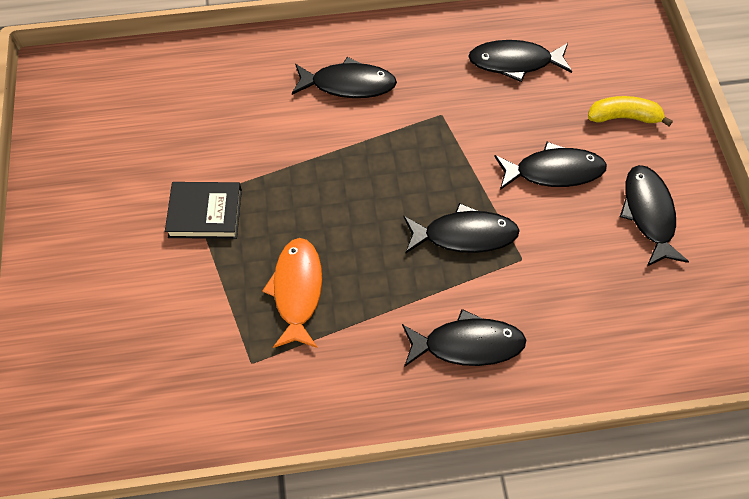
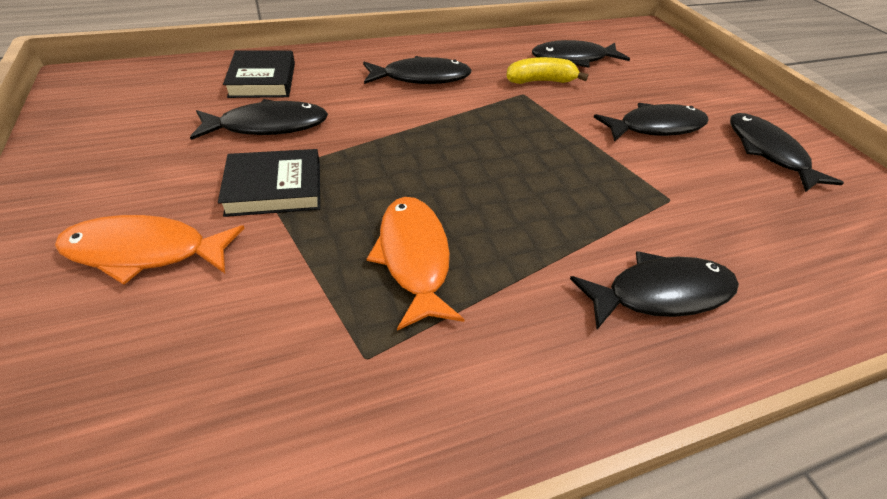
camera: 15 degrees left, 15 degrees down
(117, 263) = (145, 251): none -> orange fish
(203, 79) = (262, 80): none -> black book
(464, 235) = (596, 183): black fish -> black fish (268, 126)
(624, 117) = (692, 88): yellow banana -> yellow banana (540, 81)

